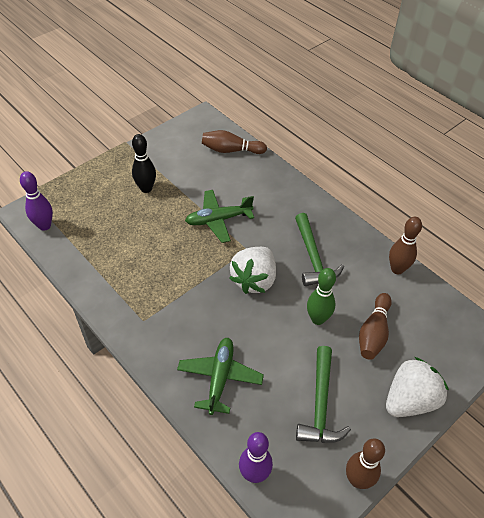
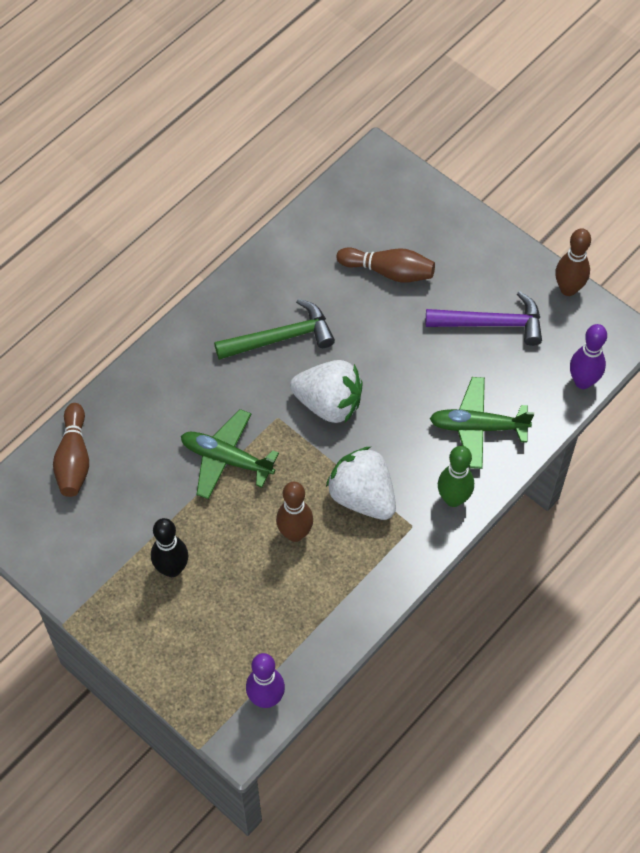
camera: 95 degrees left, 10 degrees up
(218, 220) = (226, 459): green plane -> green plane turned 135 degrees clockwise
(317, 319) = (378, 329): green bowling pin -> green bowling pin (453, 499)
(320, 404) = (491, 323): green hammer -> purple hammer
(397, 269) = (288, 244): brown bowling pin -> brown bowling pin (295, 533)
(410, 400) = (470, 240): white strawberry -> white strawberry (362, 496)

